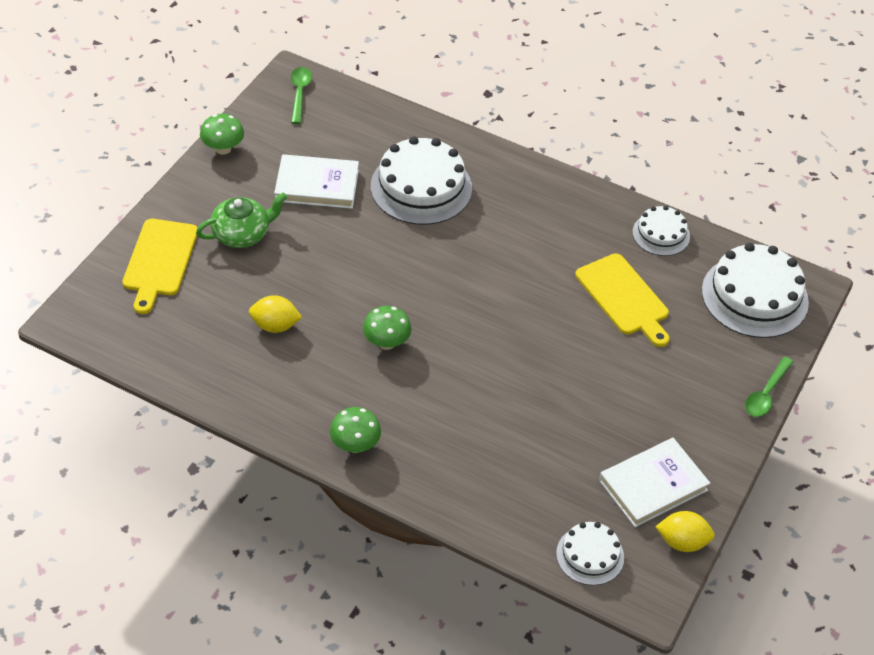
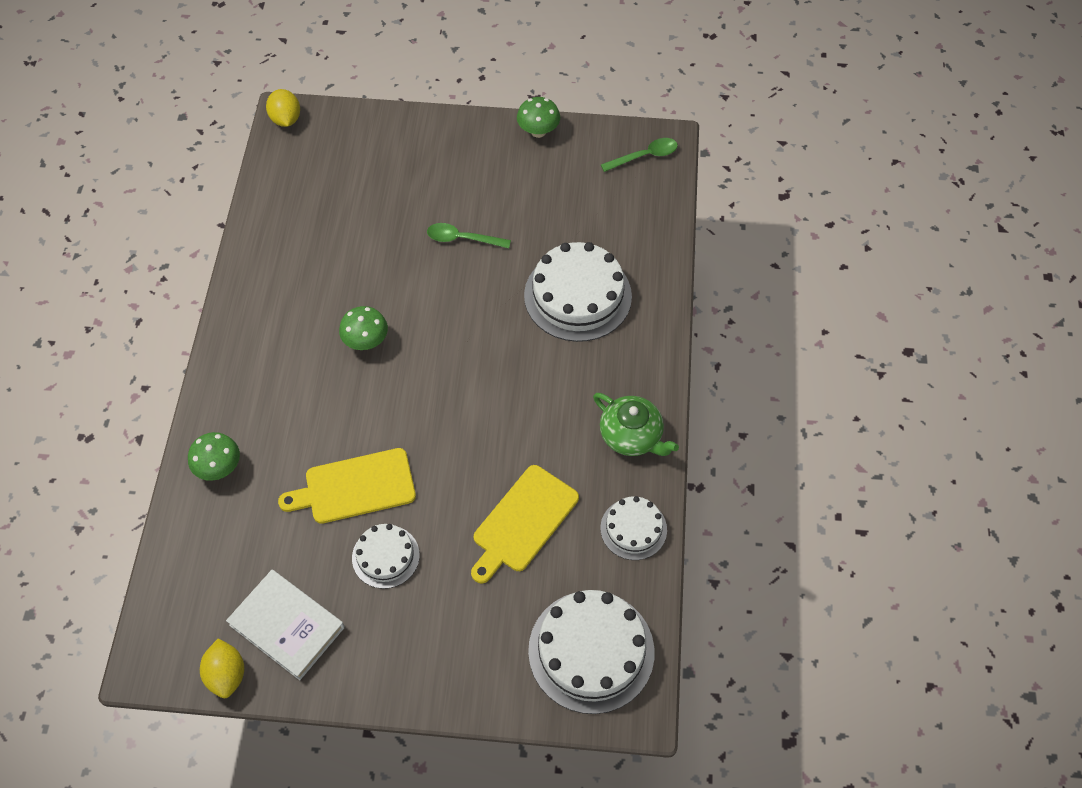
camera: 70 degrees right, 10 degrees up
(160, 261) = (380, 145): yellow cutting board -> yellow cutting board (355, 487)
(242, 234) = (442, 186): green teapot -> green teapot (632, 436)
(275, 326) = (347, 252): yellow lemon -> yellow lemon (286, 119)
(317, 185) = (533, 215): white book -> none
(355, 445) = (237, 362): green mushroom -> green mushroom (219, 468)
(590, 555) = (182, 595): white cake -> white cake (385, 556)
(766, 394) = (454, 702): green spoon -> green spoon (462, 239)

